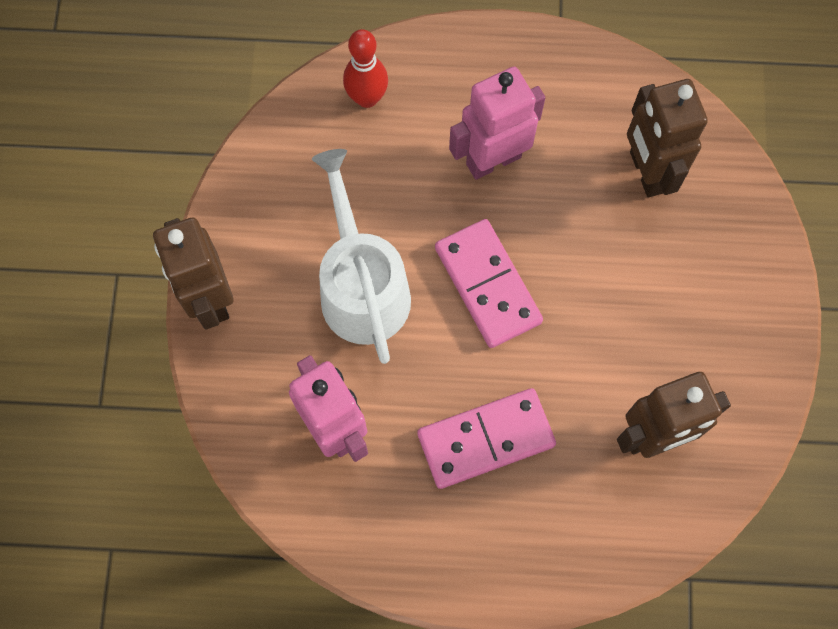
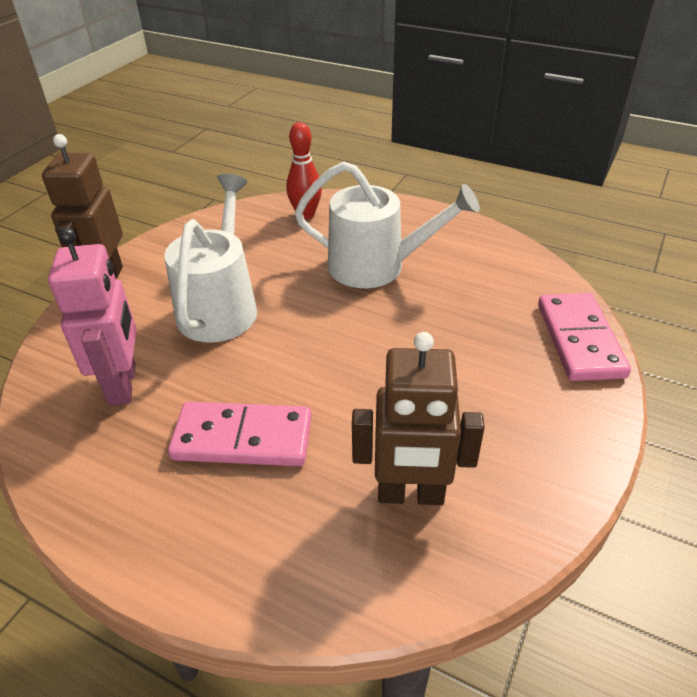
camera: 25 degrees right, 30 degrees down
(487, 285) = (321, 334): pink domino -> pink domino (579, 340)
(493, 160) = (376, 266): pink robot -> white watering can
(647, 172) = (502, 306): brown robot -> none

